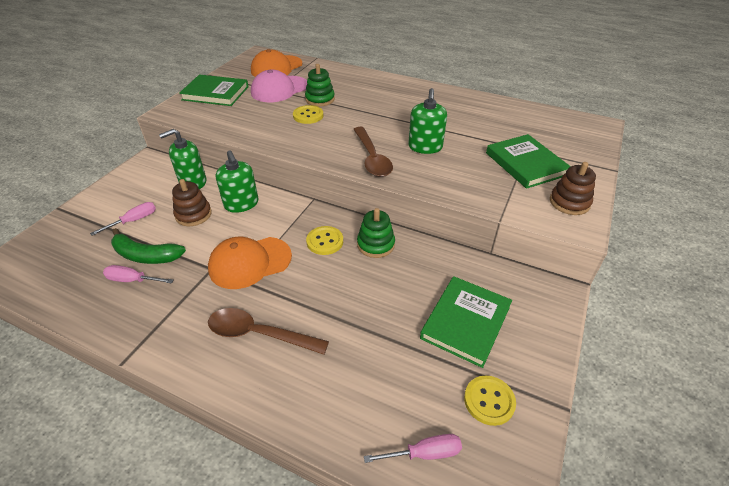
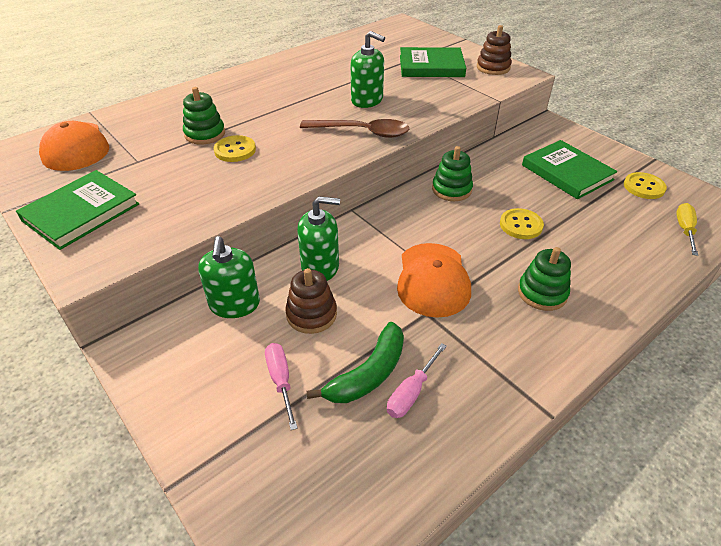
camera: 65 degrees left, 0 degrees up
(259, 334) = (542, 293): brown spoon -> green stacking toy
(279, 89) = (141, 157): pink cap -> none
(325, 241) = (429, 219): yellow button -> yellow button (521, 225)
(425, 453) = (684, 229): pink screwdriver -> yellow screwdriver

